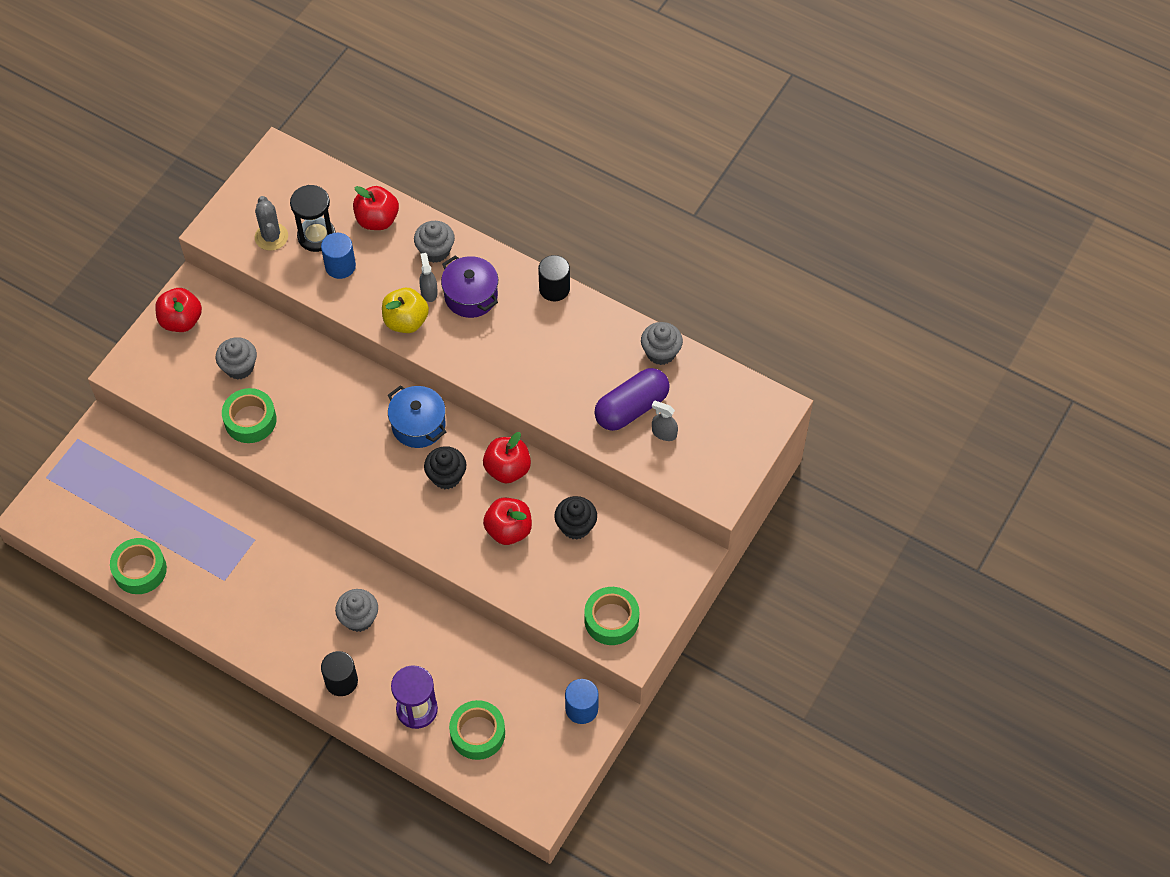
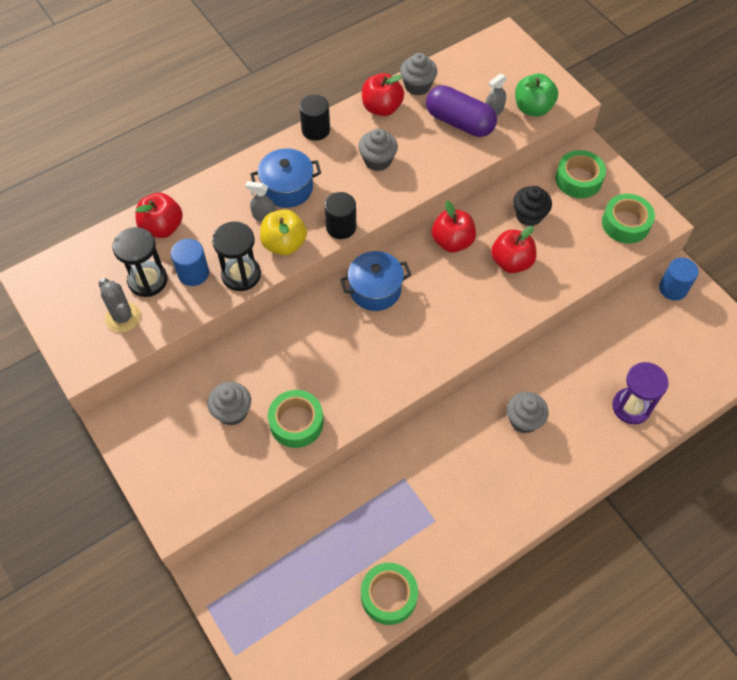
camera: 65 degrees left, 0 degrees up
(181, 320) = (148, 445): red apple -> red apple (382, 108)
(271, 237) = (123, 317): grey cactus -> grey cactus turned 45 degrees clockwise
(341, 681) = (581, 457): black cylinder -> black cylinder (341, 227)
(356, 303) = (241, 274): none -> black hourglass
(435, 251) = (224, 196): grey cupcake -> grey cupcake (377, 160)
(446, 476) = (437, 287): black cupcake -> none
(471, 296) = (287, 188): purple pot -> blue pot
(477, 733) = (670, 369): green tape -> green tape (578, 179)
(631, 408) = (459, 122): purple capsule -> purple capsule turned 45 degrees counterclockwise
(687, 468) = (533, 108): none -> green apple

